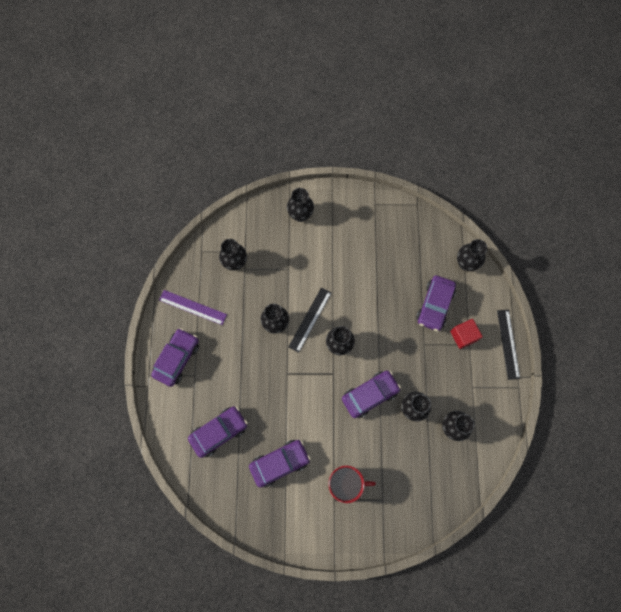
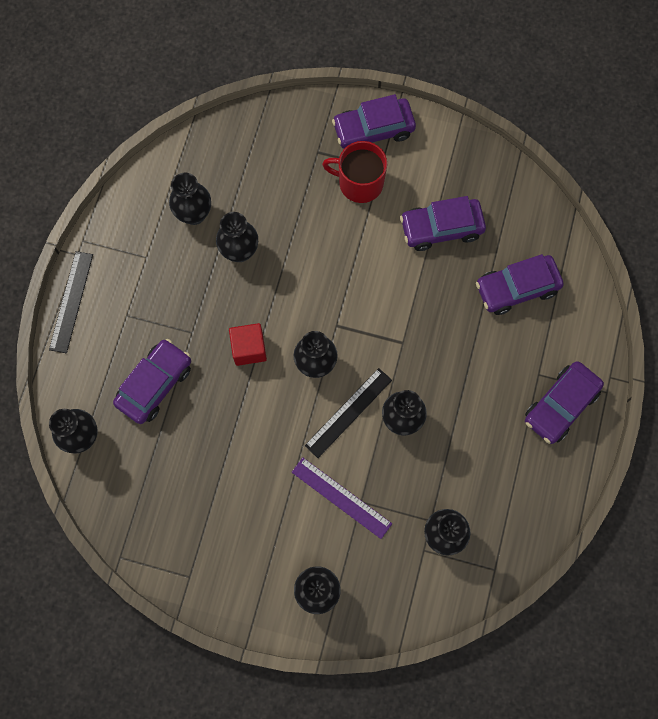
camera: 165 degrees left, 0 degrees up
(193, 307) = (524, 479): purple ruler -> purple ruler (341, 498)
(370, 395) = (292, 283): purple car -> purple car (373, 130)
(463, 336) = (130, 329): red cube -> red cube (249, 349)

